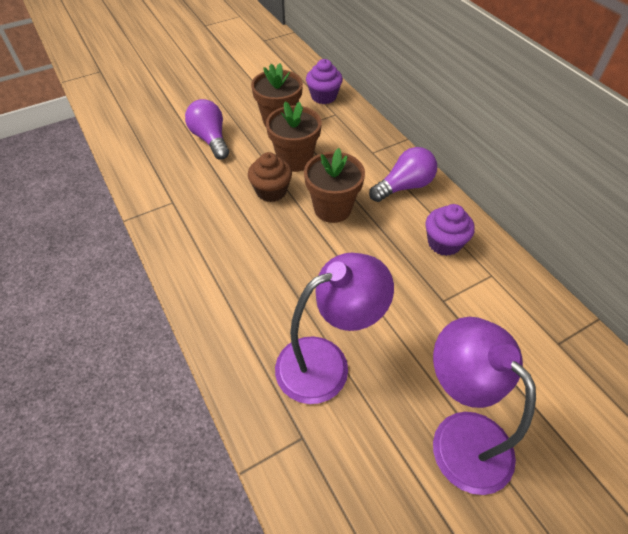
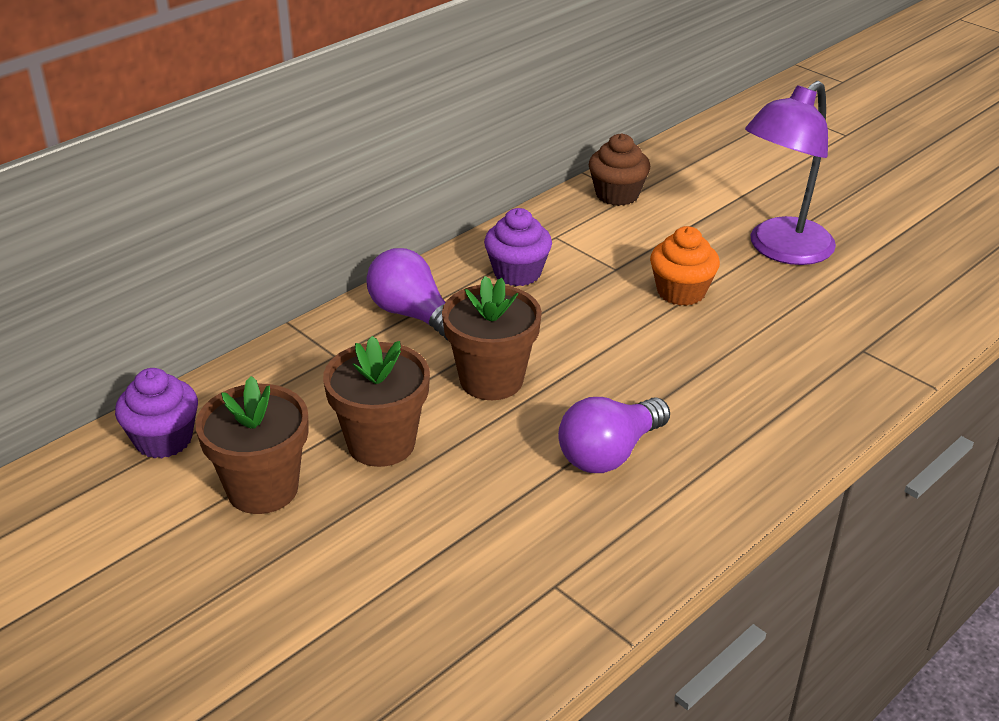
camera: 105 degrees left, 15 degrees down
(210, 139) = (346, 583): purple light bulb -> purple light bulb (609, 453)
(271, 191) = (476, 456): brown cupcake -> brown cupcake (617, 194)
(326, 362) = (761, 346): purple lamp -> none
(406, 333) = (681, 292): none -> orange cupcake

